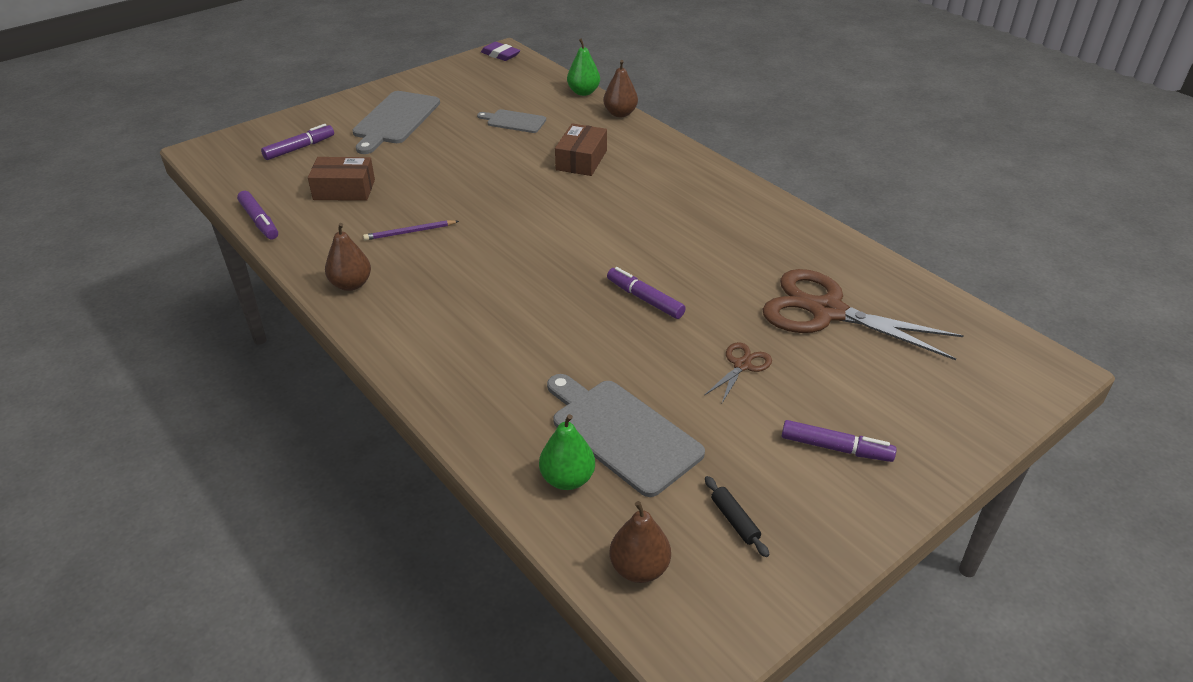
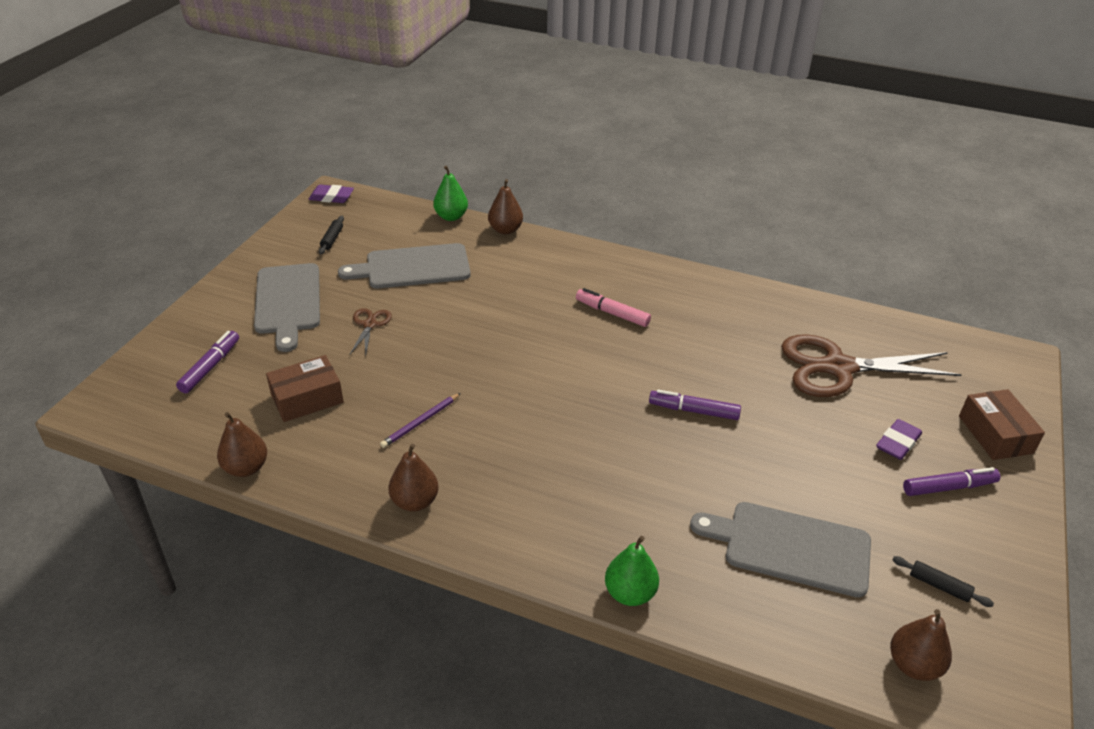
camera: 30 degrees left, 0 degrees up
(259, 221) = (246, 468): purple marker -> brown pear
(471, 85) = (332, 239): none -> black rolling pin
(514, 121) = (413, 267): grey cutting board -> grey cutting board, size x1.75
(567, 479) = (788, 612): green pear -> green pear (630, 593)
(581, 160) = (514, 289): brown box -> brown box (995, 434)
(649, 202) = (612, 313): none -> pink marker
(742, 365) = (822, 442): brown scissors -> brown scissors (370, 324)
(821, 393) = (897, 443): none -> purple eraser

